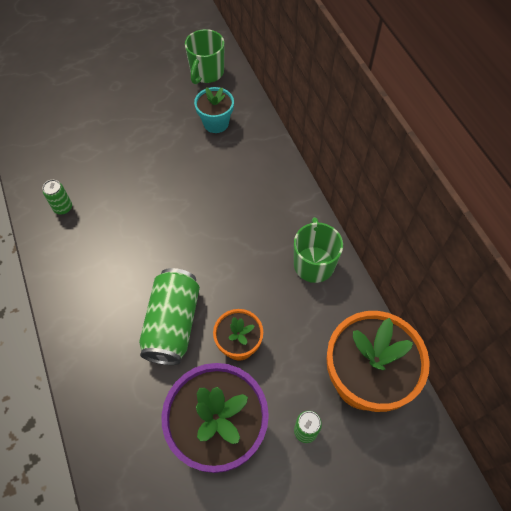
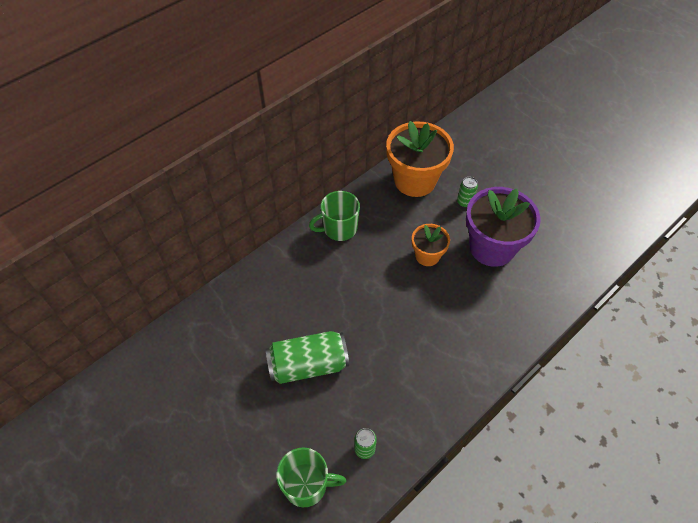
camera: 110 degrees left, 5 degrees down
(173, 324) = (433, 304): green can -> green can (308, 365)
(206, 73) = (139, 384): green mug -> green mug (306, 485)
(216, 123) = (211, 348): turquoise flower pot -> none

